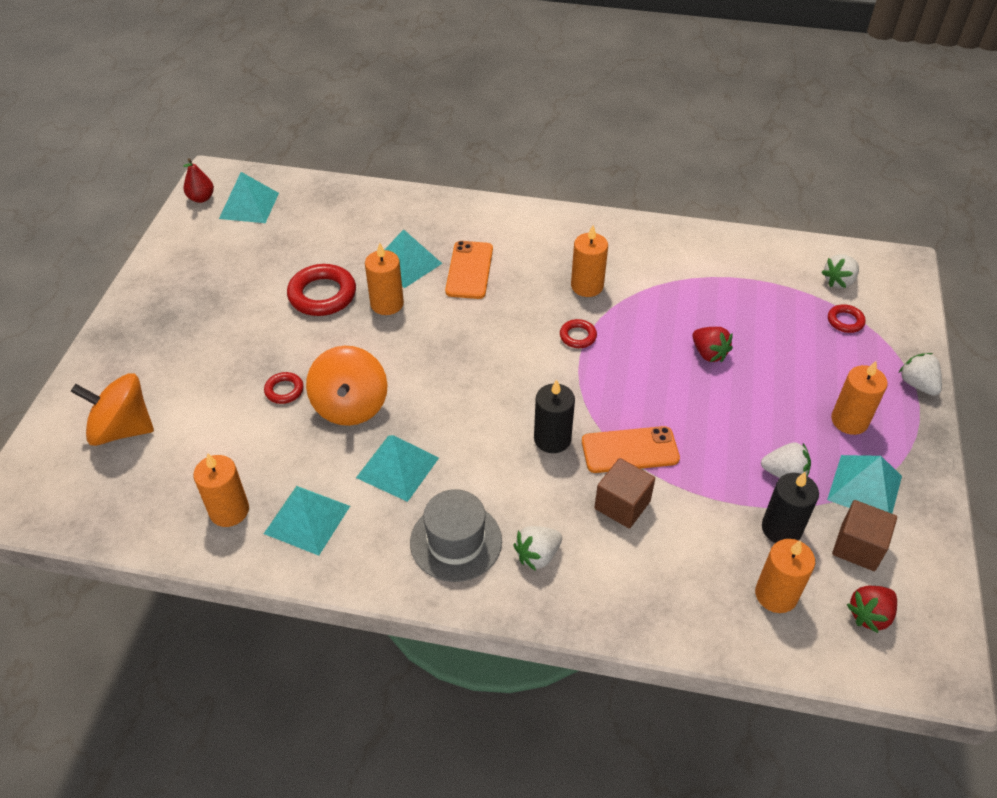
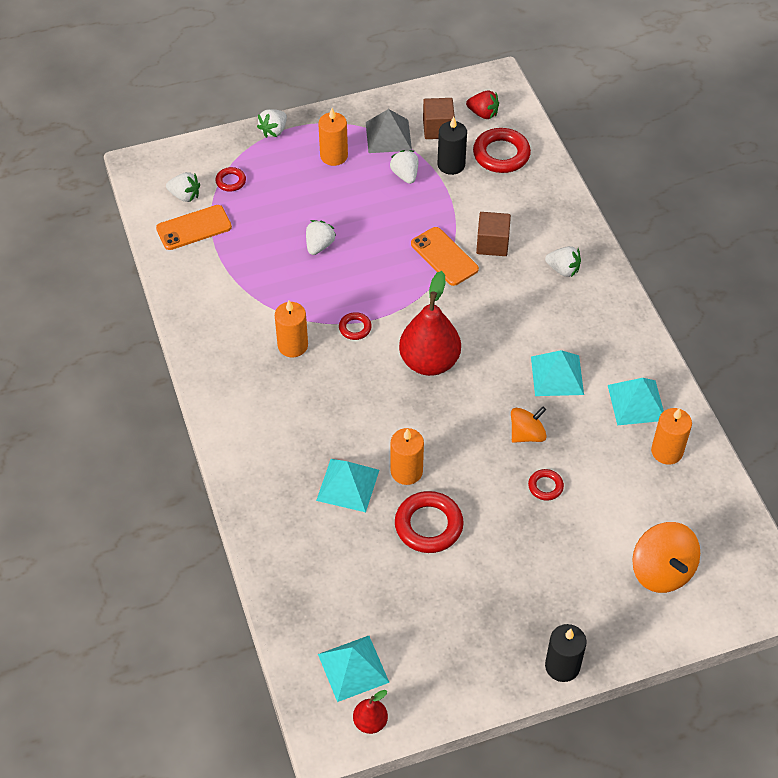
camera: 120 degrees left, 5 degrees up
(350, 406) = (527, 434): orange spinning top -> orange spinning top, size x0.66
(456, 541) = (587, 314): grey hat -> none
(469, 270) = (326, 434): orange phone -> orange phone (194, 228)
(495, 373) = (429, 362): none -> red pear
(552, 439) = (466, 301): black candle -> black candle (562, 666)
(709, 353) = (319, 245): red strawberry -> white strawberry
(776, 594) = (501, 154): orange candle -> red ring
(865, 488) = (388, 136): turquoise pyramid -> grey pyramid

